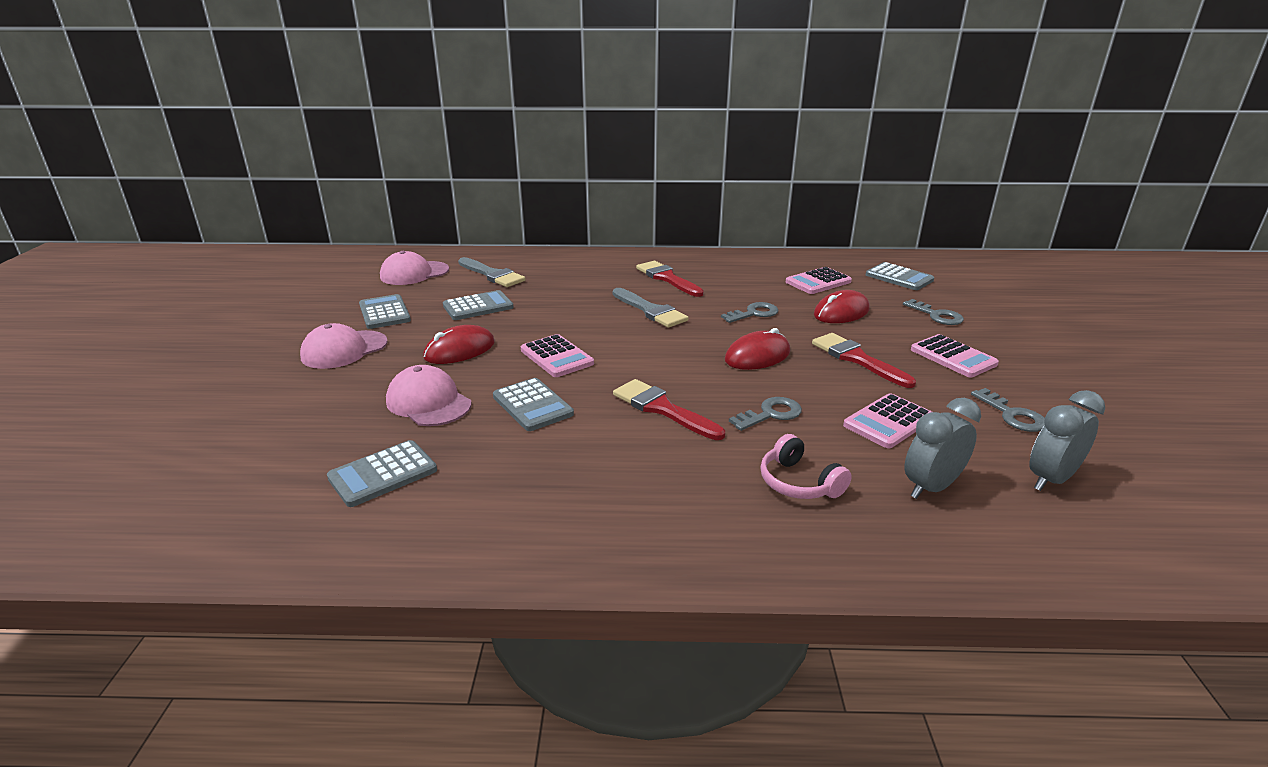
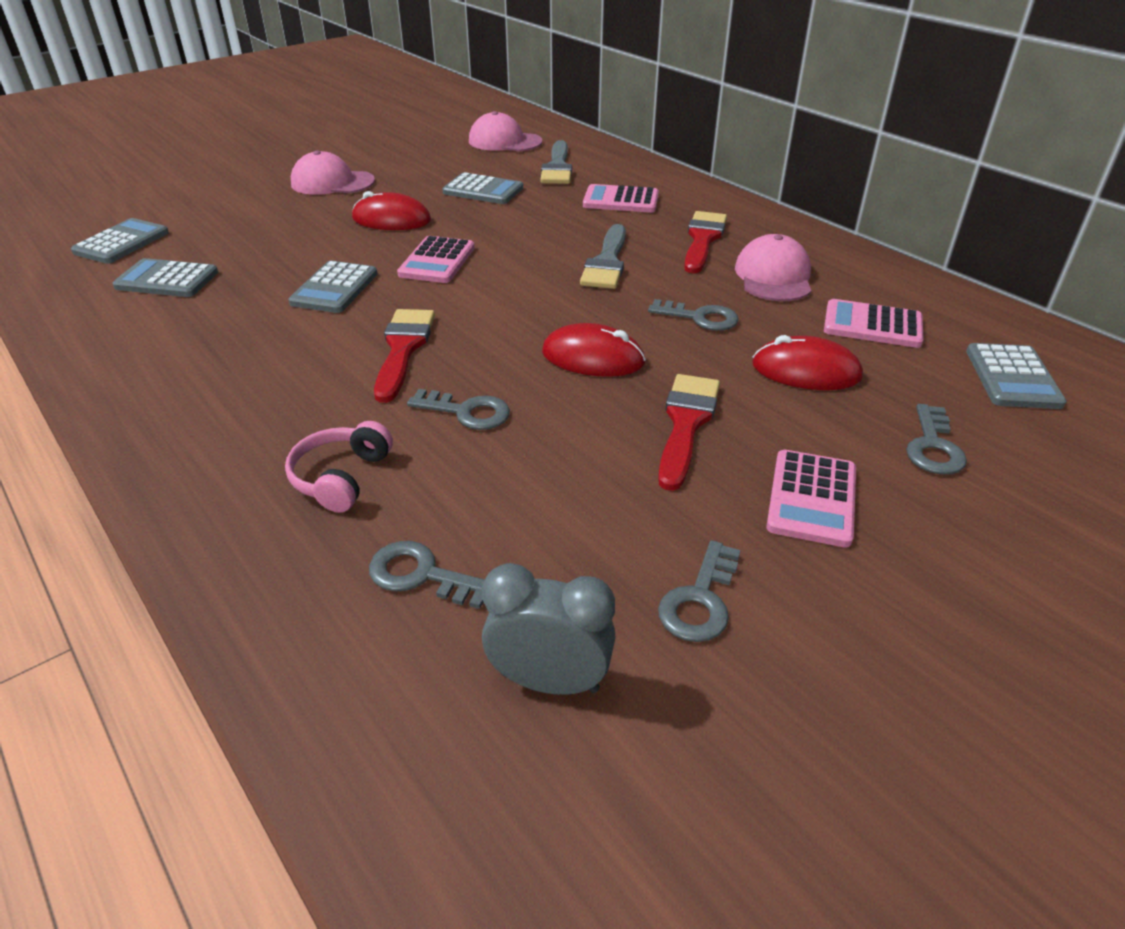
camera: 50 degrees right, 10 degrees up
(385, 313) = (414, 166): grey calculator -> grey calculator (122, 242)
(428, 402) = (289, 247): pink cap -> pink cap (773, 276)
(888, 422) = (547, 497): pink calculator -> pink calculator (621, 200)
(931, 487) = (421, 575): grey clock -> grey key

